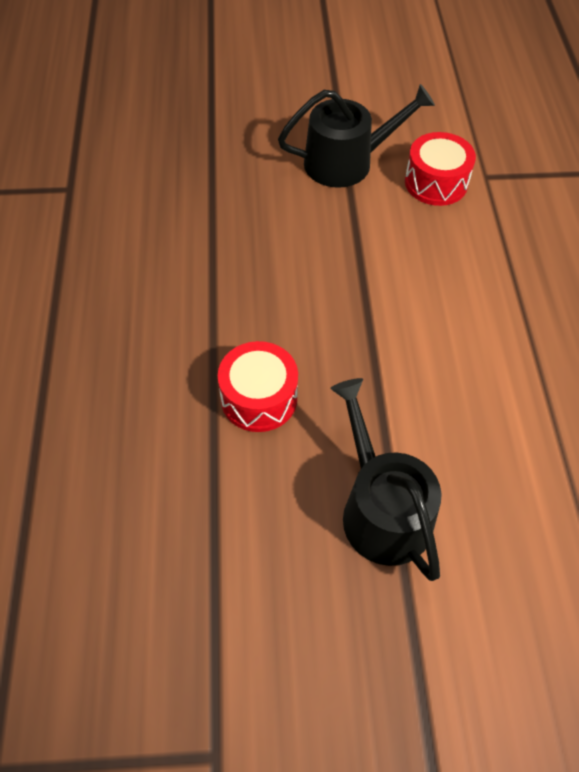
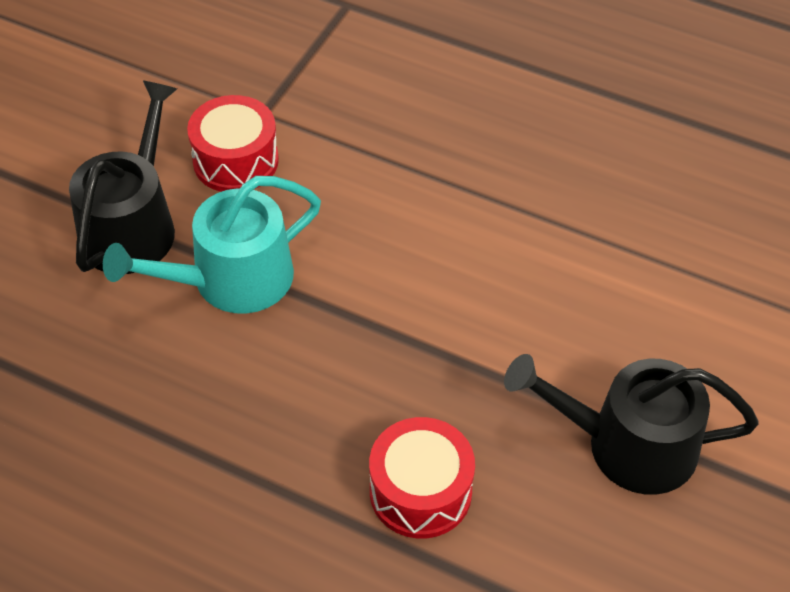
camera: 60 degrees left, 5 degrees down
(344, 226) = (231, 280): none -> turquoise watering can

